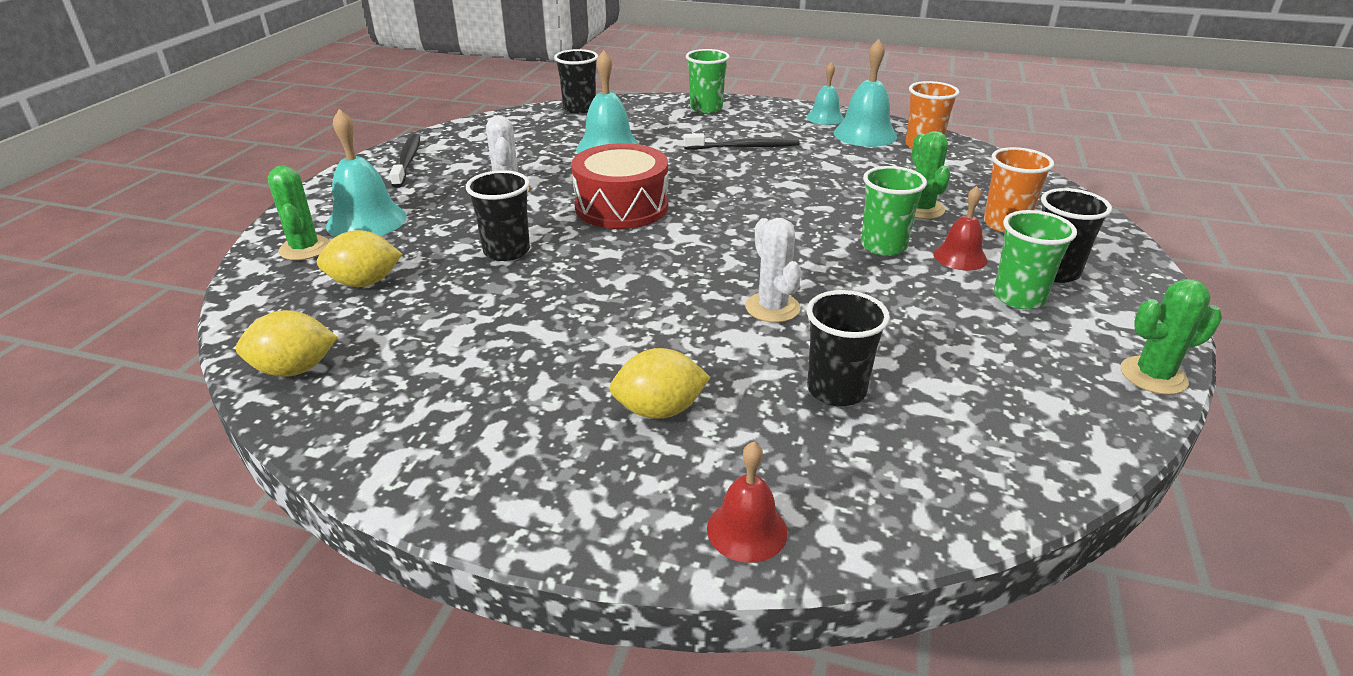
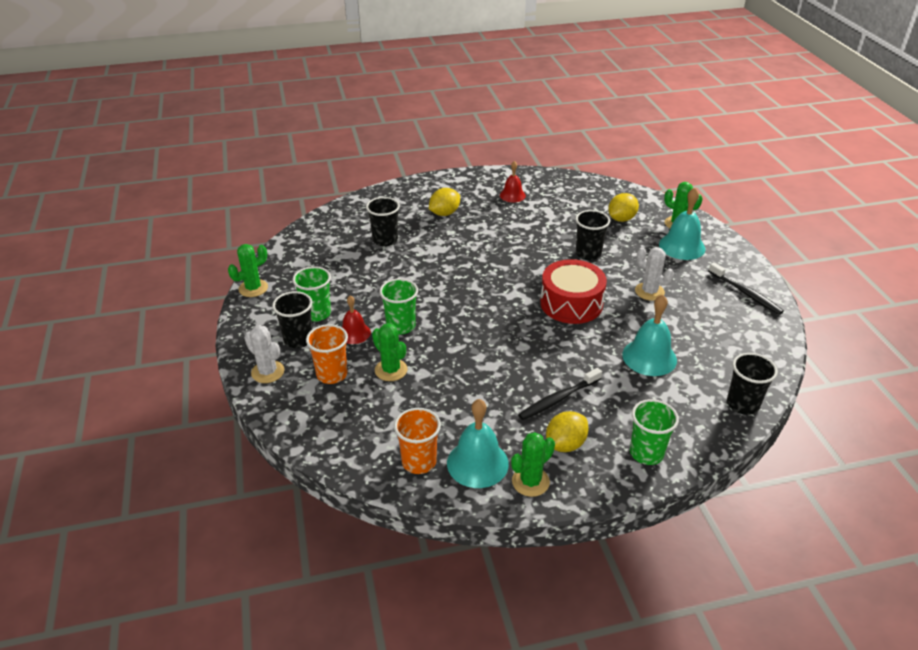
camera: 150 degrees right, 5 degrees up
(295, 369) = (585, 185): yellow lemon -> yellow lemon (565, 444)
(747, 530) = (390, 193): red bell -> red bell (512, 195)
(772, 308) = (434, 267): white cactus -> white cactus (268, 372)
(825, 118) = (530, 482): turquoise bell -> green cactus

